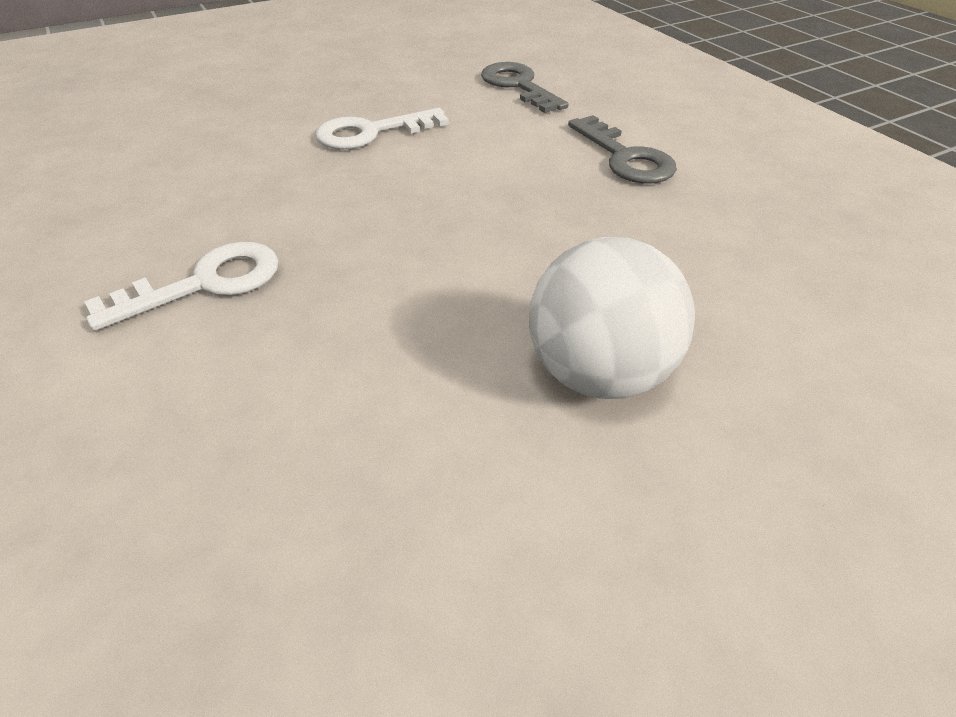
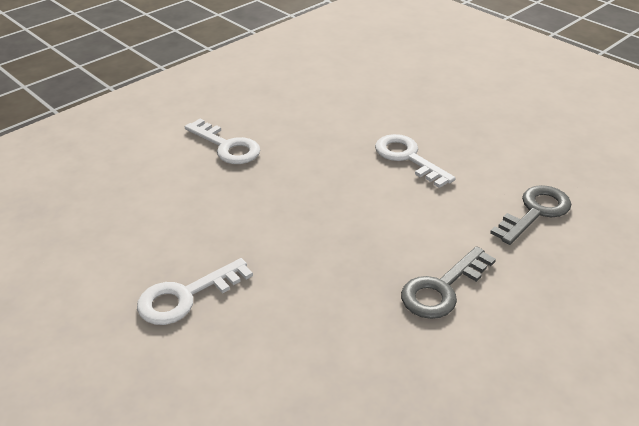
camera: 75 degrees right, 5 degrees down
(598, 373) = (186, 296): white ball -> white key

